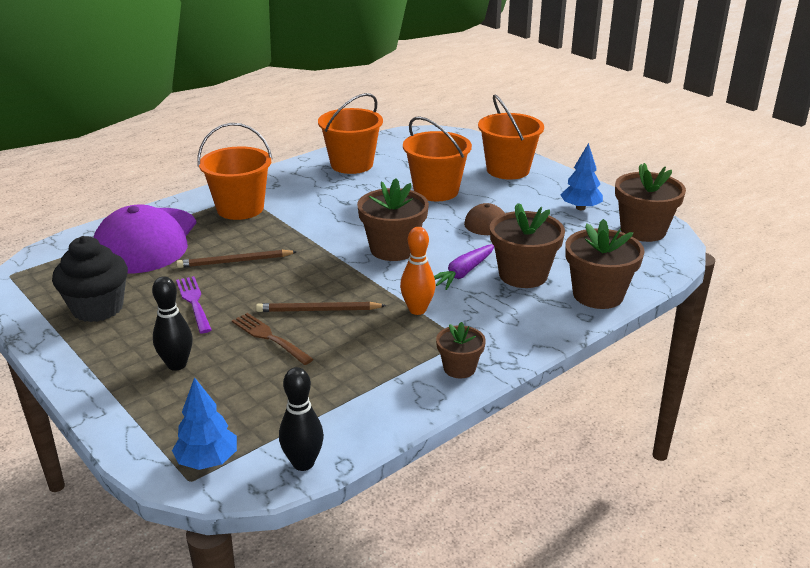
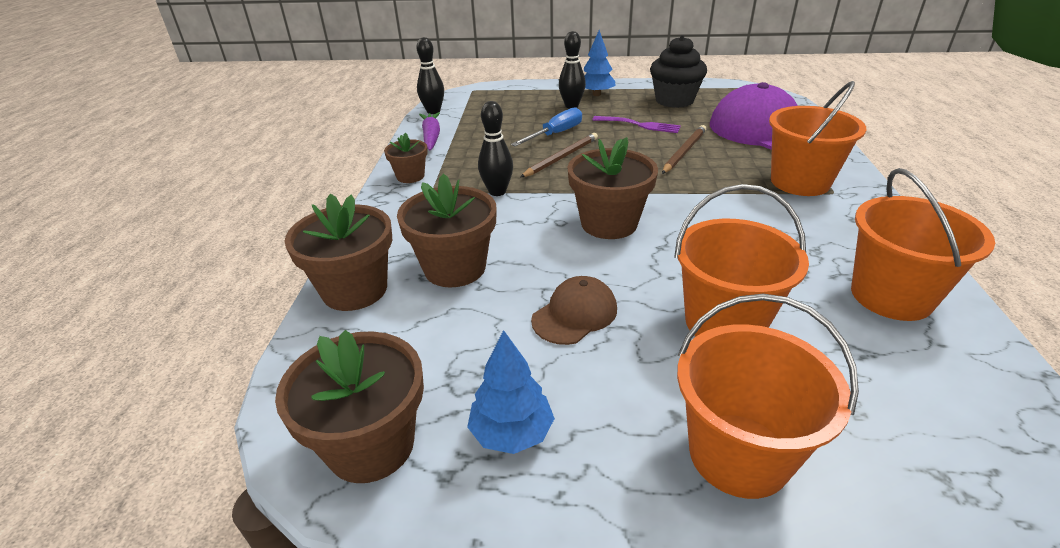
camera: 135 degrees right, 5 degrees up
(207, 461) = (478, 95): blue tree -> blue tree (596, 94)
(269, 337) = (556, 134): brown fork -> blue screwdriver
(417, 310) = (497, 192): orange bowling pin -> black bowling pin
(463, 273) = (511, 238): purple carrot -> purple carrot (431, 137)

